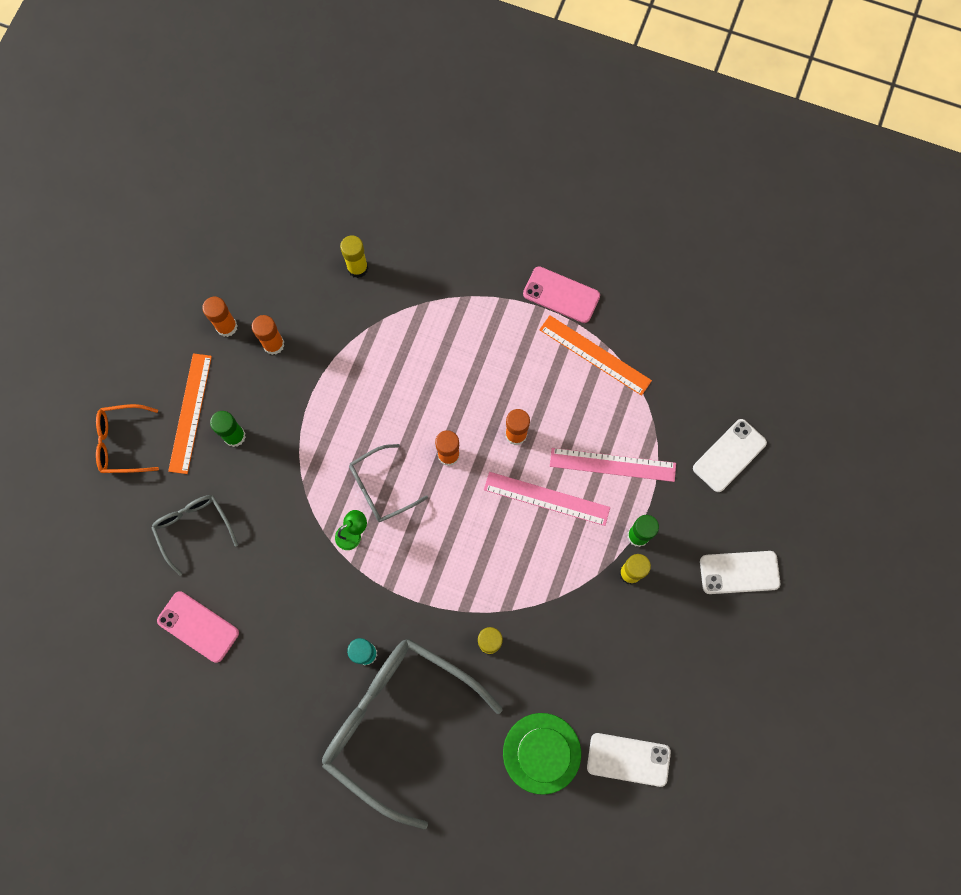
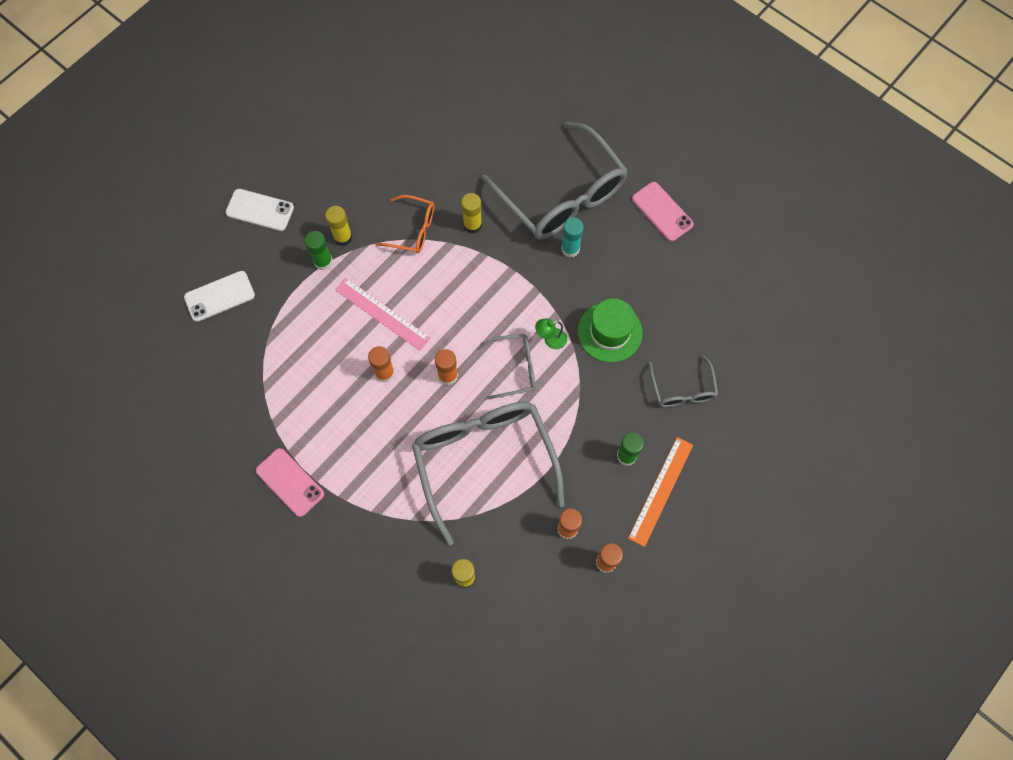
camera: 160 degrees left, 5 degrees down
(123, 442) = (727, 484): orange glasses -> orange glasses (412, 229)
(198, 627) = (697, 311): pink phone -> pink phone (662, 211)
(378, 380) = (484, 461): none -> grey glasses
(541, 753) = (464, 142): green hat -> green hat (610, 332)
(595, 355) = (287, 417): orange ruler -> none
(612, 464) = (316, 321): pink ruler -> none
(628, 759) = (404, 119): white phone -> none

